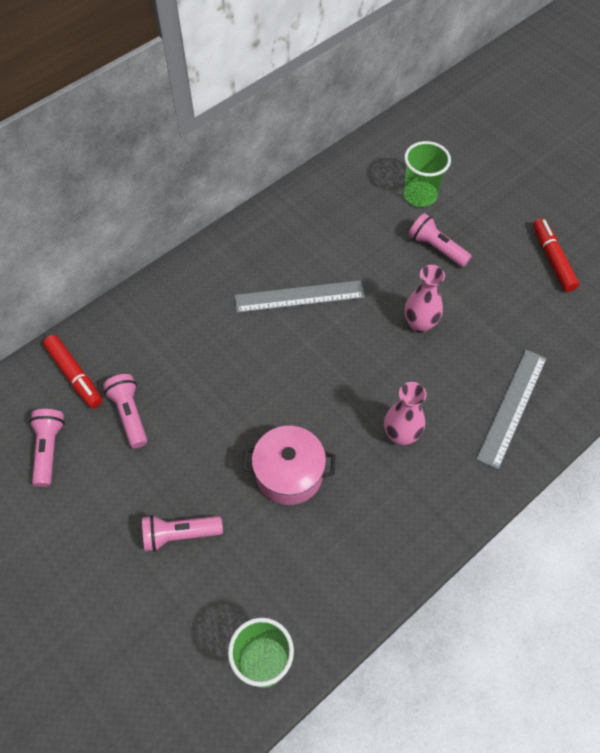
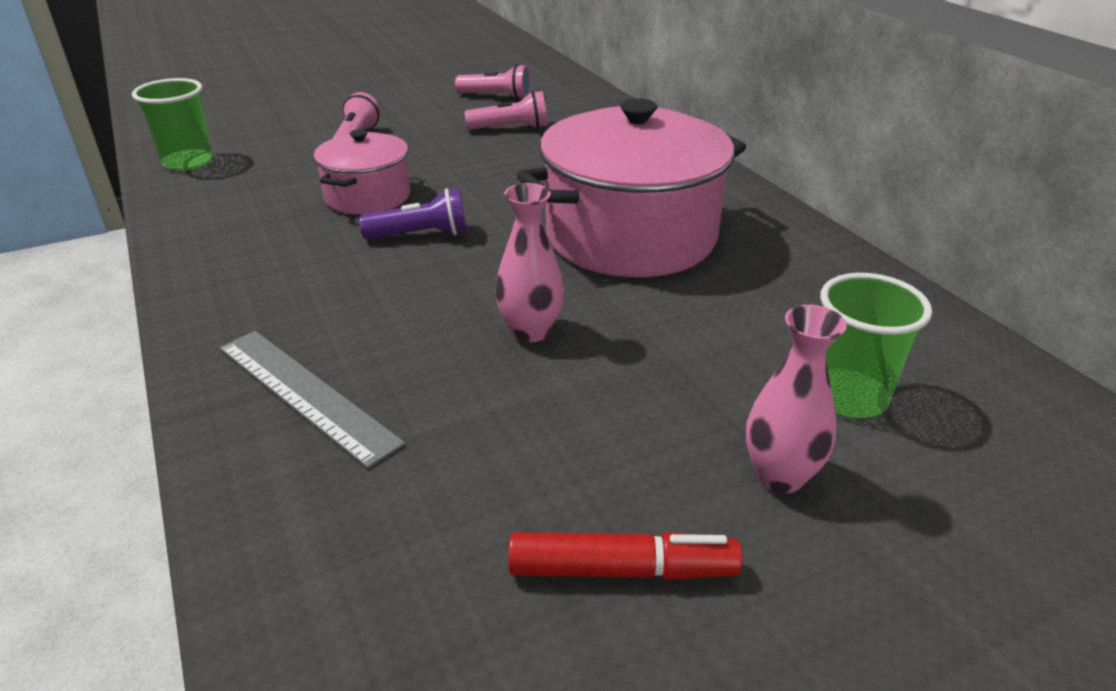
camera: 105 degrees right, 25 degrees down
(75, 375) = (575, 109): red marker -> none
(299, 297) = (630, 236): grey ruler -> pink pot
(335, 415) = (421, 235): none -> purple flashlight
(401, 435) = (351, 277): pink vase -> pink vase (780, 476)
(436, 248) = (698, 387): pink flashlight -> none

